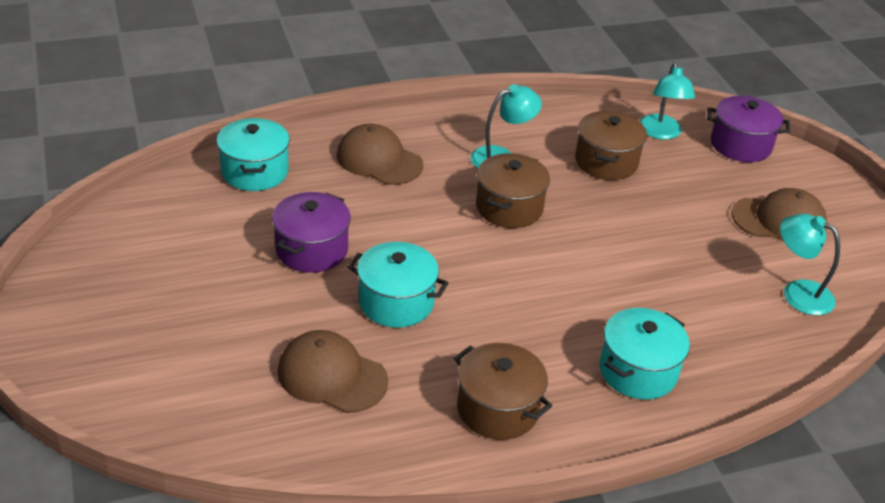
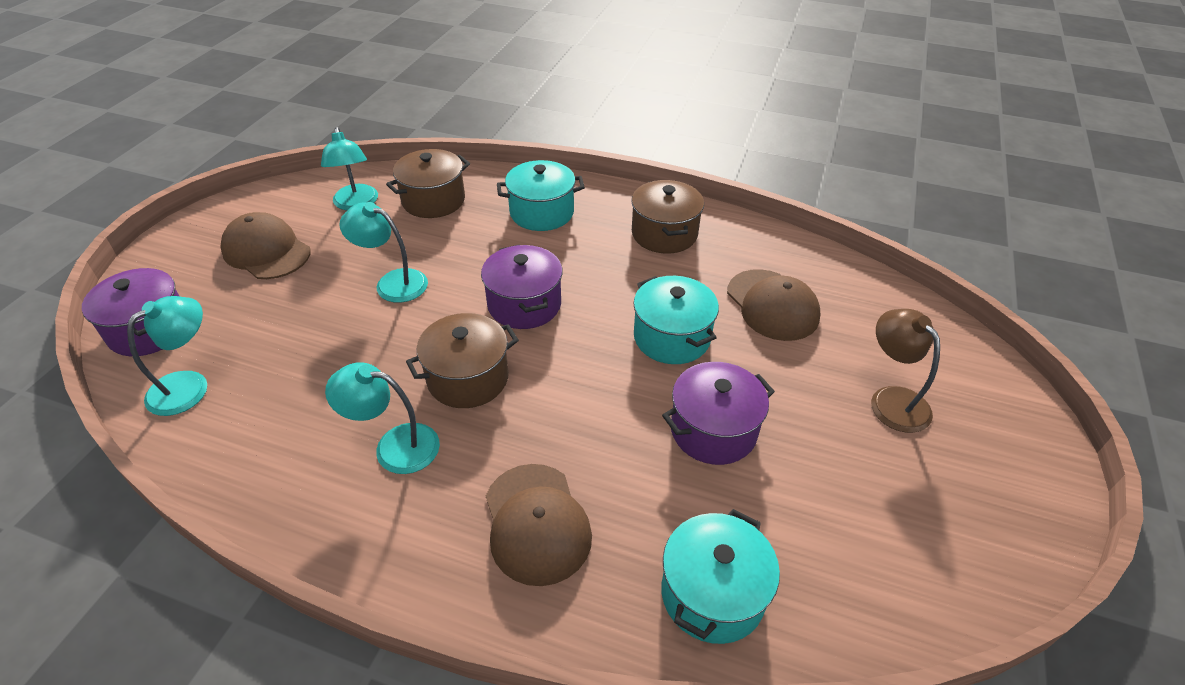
camera: 140 degrees left, 5 degrees up
(183, 333) = (892, 399): none -> brown lamp
(537, 273) = (524, 304): none -> purple pot
(606, 162) = (301, 380): brown pot -> brown pot (433, 200)
(654, 242) = (392, 282): none -> turquoise lamp

